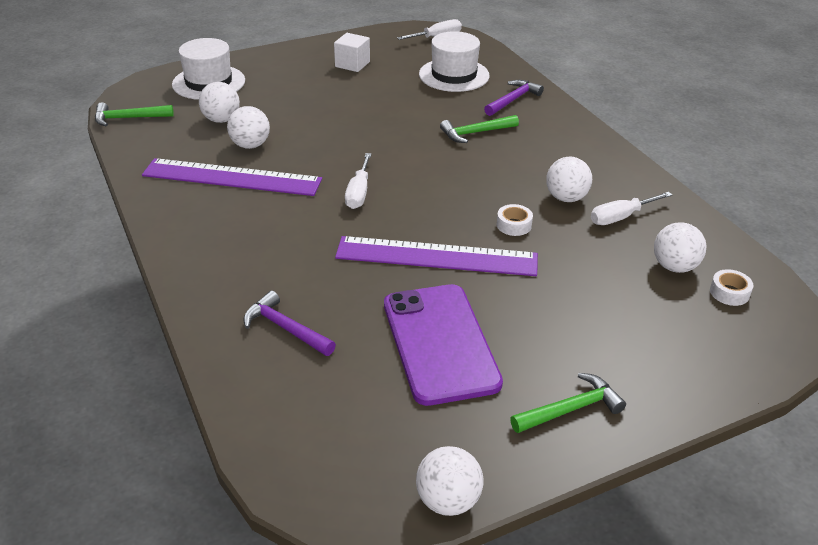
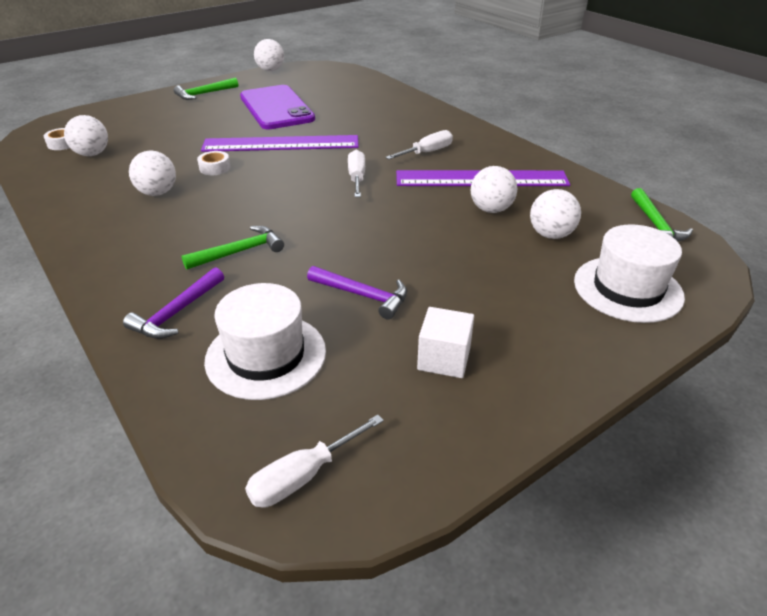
camera: 170 degrees right, 0 degrees up
(129, 118) = (655, 225): green hammer -> green hammer turned 105 degrees clockwise
(286, 328) = (373, 106): purple hammer -> purple hammer (363, 295)
(621, 217) = (113, 182): white screwdriver -> white screwdriver (427, 152)

